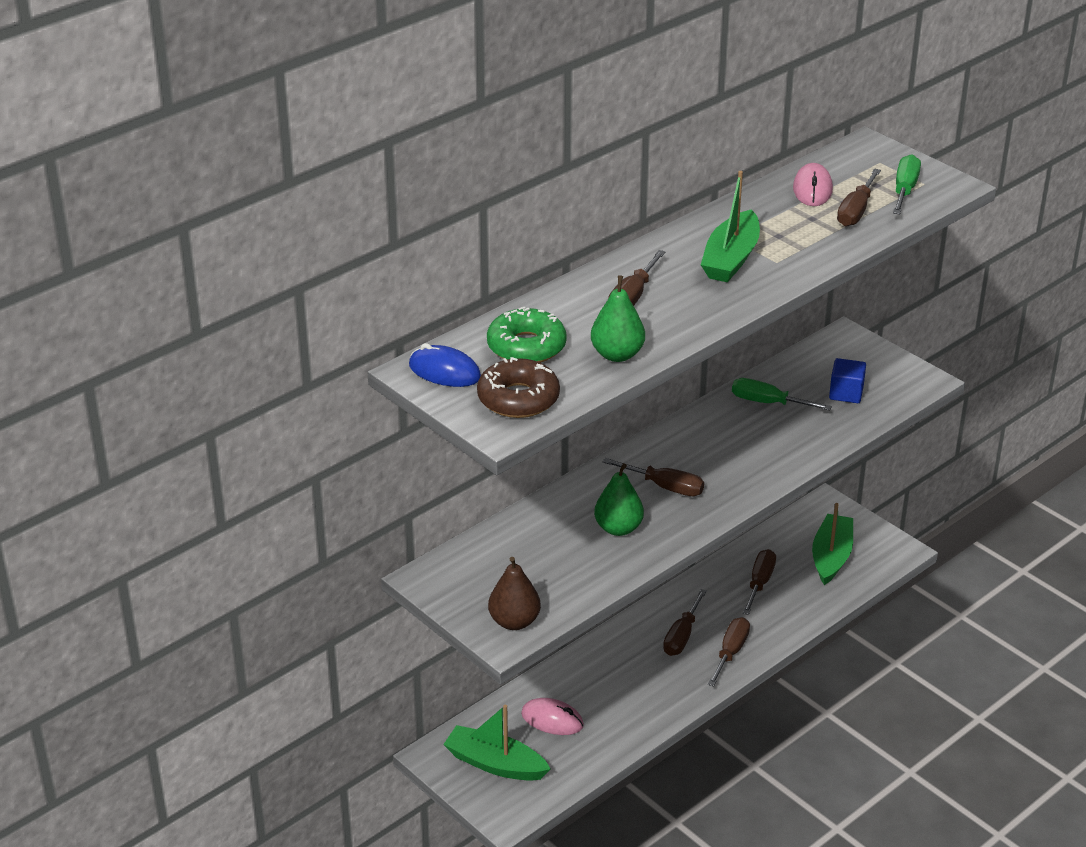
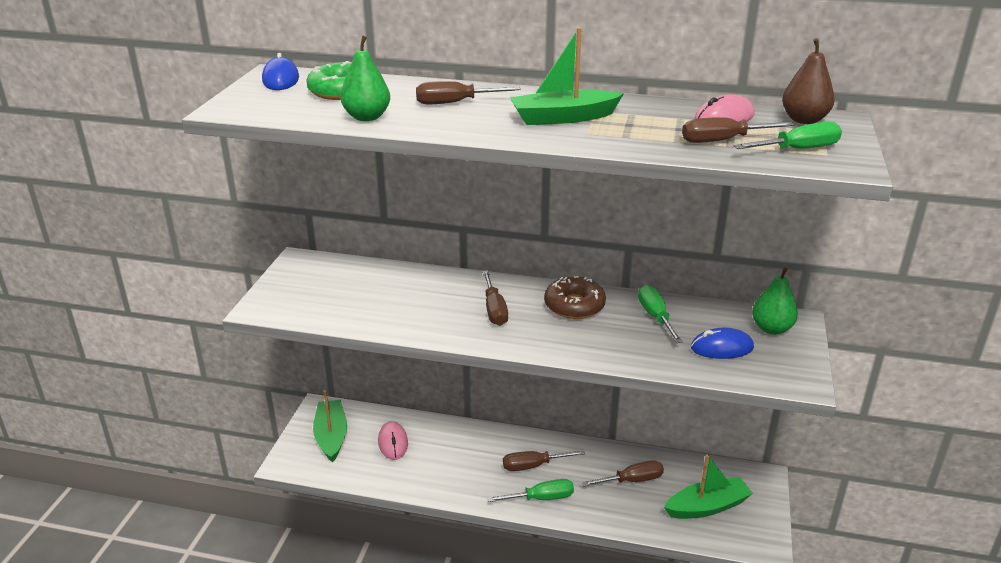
camera: 55 degrees right, 5 degrees down
(514, 621) = (280, 306): brown pear -> brown pear (804, 120)
(518, 399) = (269, 105): brown donut -> brown donut (574, 305)
(618, 528) = (424, 308): green pear -> green pear (771, 329)
(730, 652) = (541, 498): brown screwdriver -> green screwdriver
(846, 393) = (722, 348): blue cube -> blue mouse

